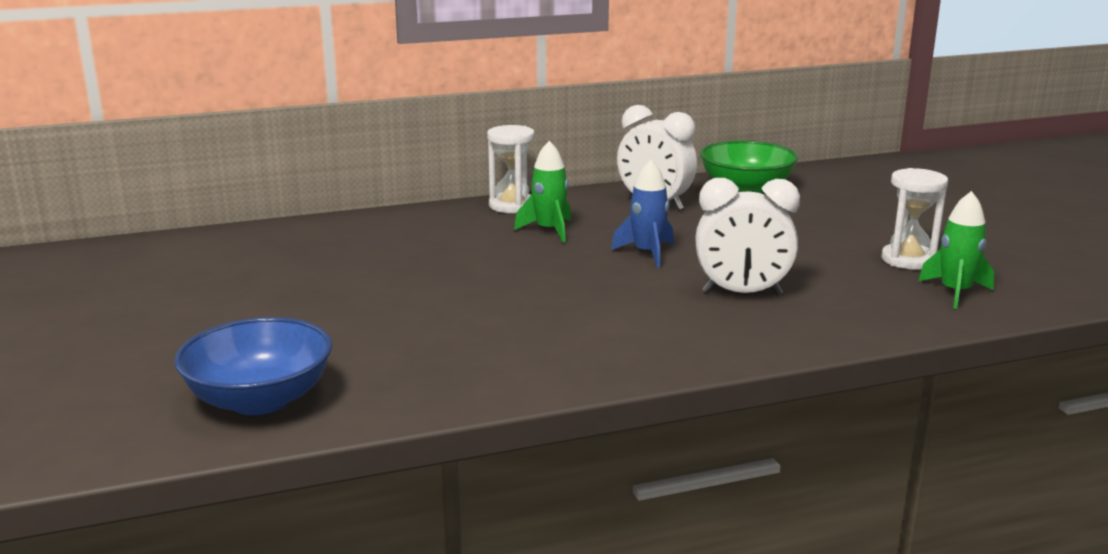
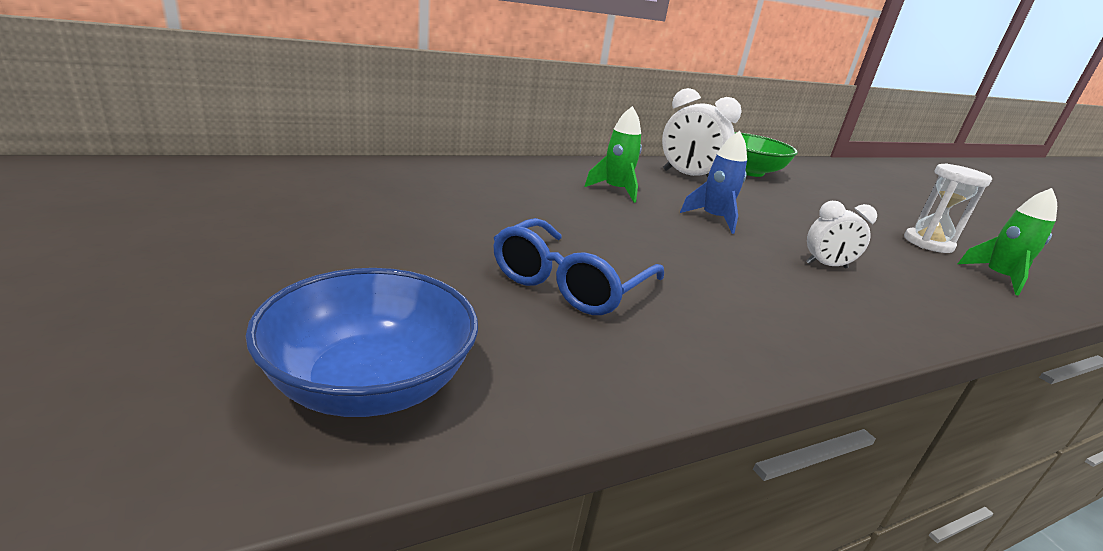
camera: 10 degrees left, 5 degrees up
(448, 326) = (570, 283): none -> blue glasses
(512, 206) = (571, 166): white hourglass -> none
(742, 293) = (826, 266): white clock -> white clock, size x0.59

